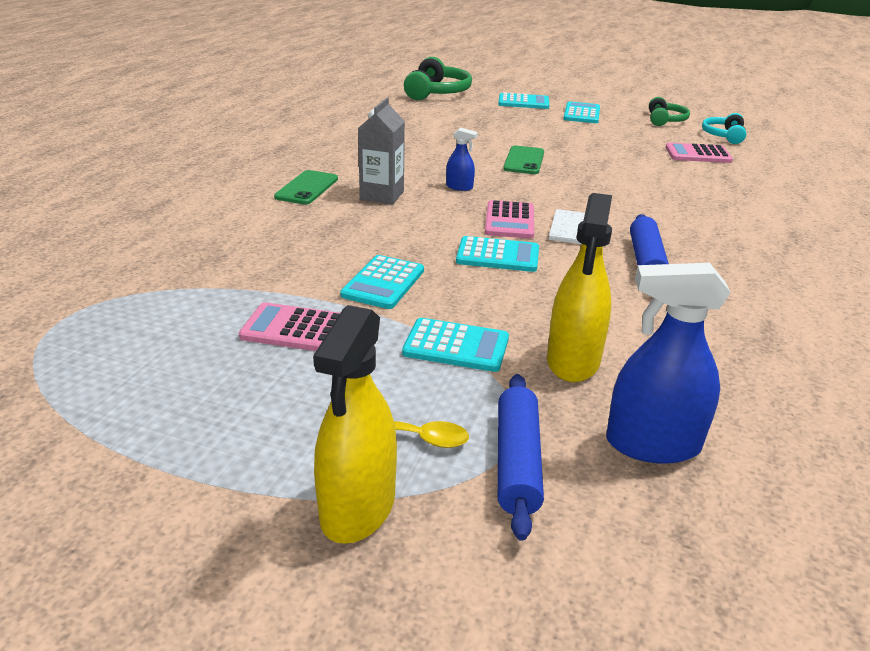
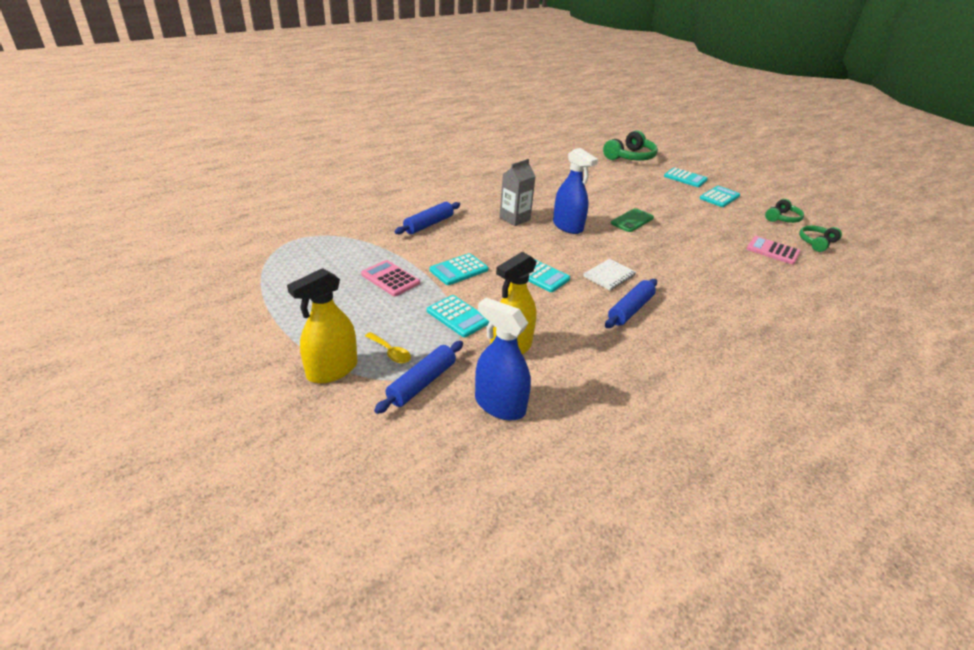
camera: 30 degrees right, 5 degrees up
(268, 235) = (429, 224): none -> blue rolling pin
(307, 188) = (477, 202): green phone -> none
(459, 187) = (567, 226): blue spray bottle -> blue spray bottle, size x1.98
(509, 221) = (573, 257): pink calculator -> none
(723, 136) = (816, 243): turquoise headphones -> green headphones

